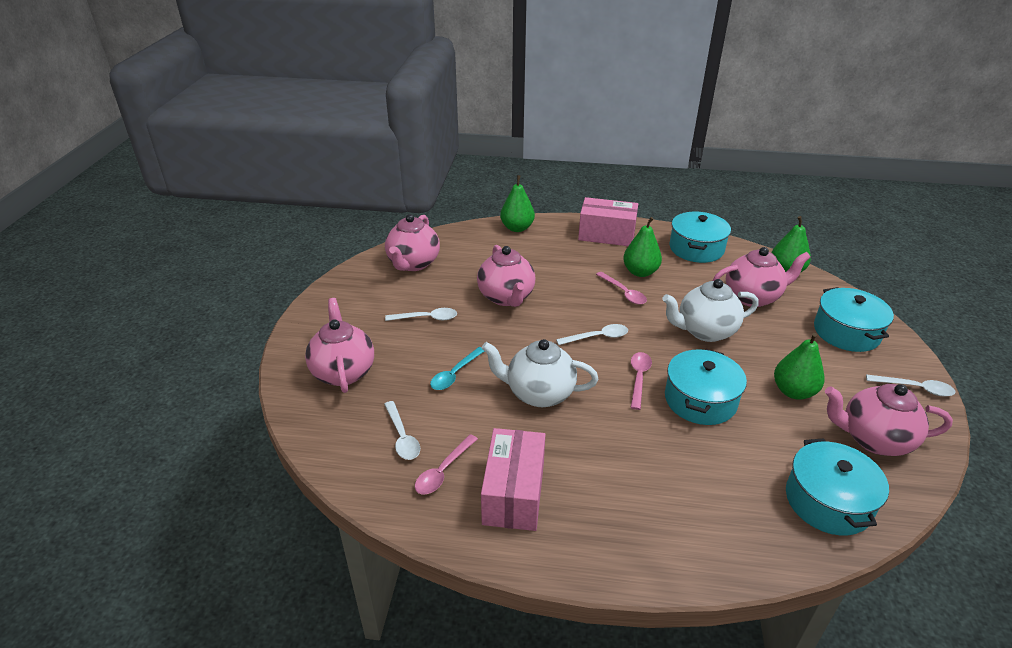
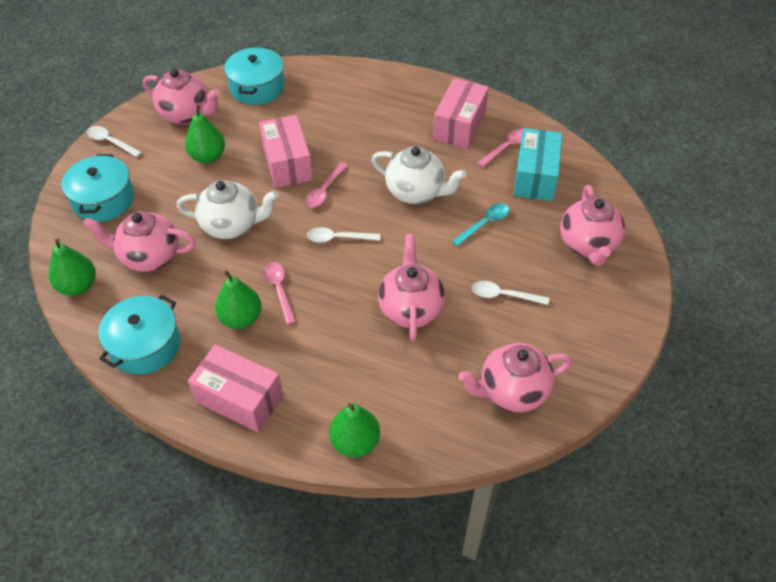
camera: 165 degrees left, 15 degrees up
(402, 437) = (535, 176): white spoon -> turquoise box
(413, 264) = (512, 391): pink teapot -> pink teapot turned 135 degrees counterclockwise
(700, 400) = (287, 163): turquoise pot -> pink box

